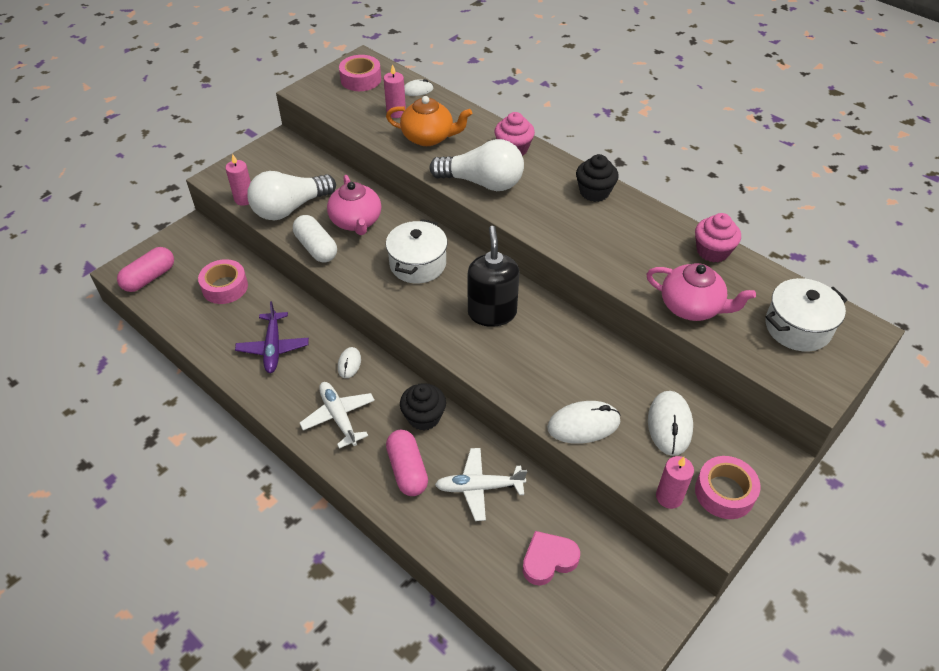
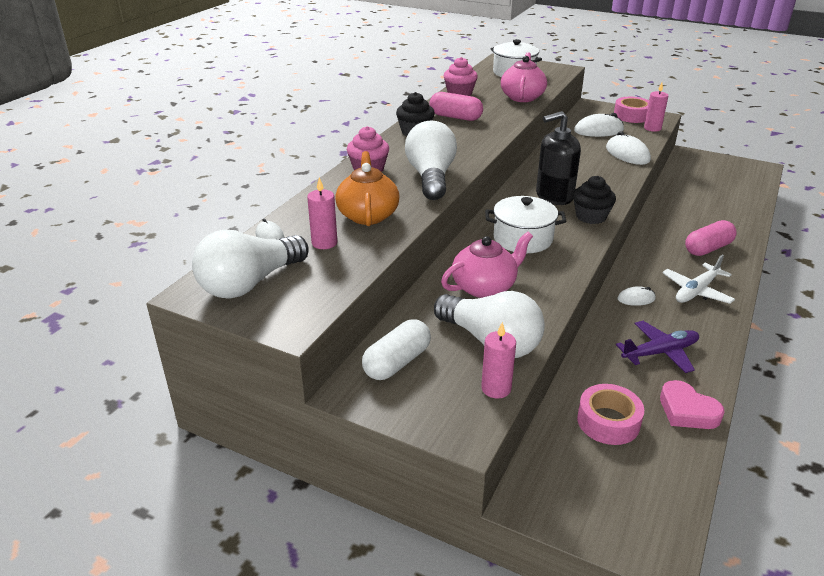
camera: 105 degrees left, 15 degrees down
(149, 278) = (648, 511): pink capsule -> pink capsule (455, 117)
(316, 248) = (544, 304): white capsule -> white capsule (397, 362)
(361, 79) = (250, 283): pink tape -> white light bulb
(424, 417) = (654, 250): black cupcake -> black cupcake (591, 216)
(479, 487) = (688, 218): white plane -> none
(548, 560) = (711, 189): pink heart -> pink heart (687, 411)

